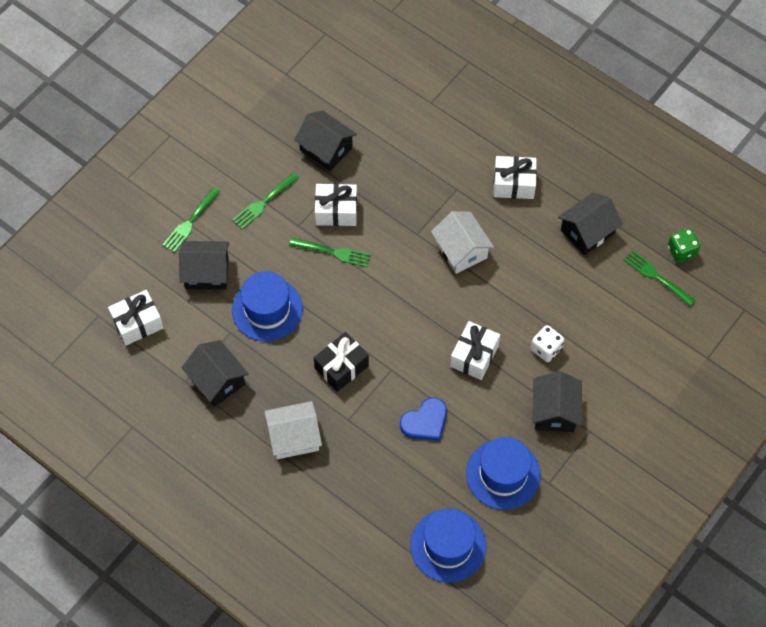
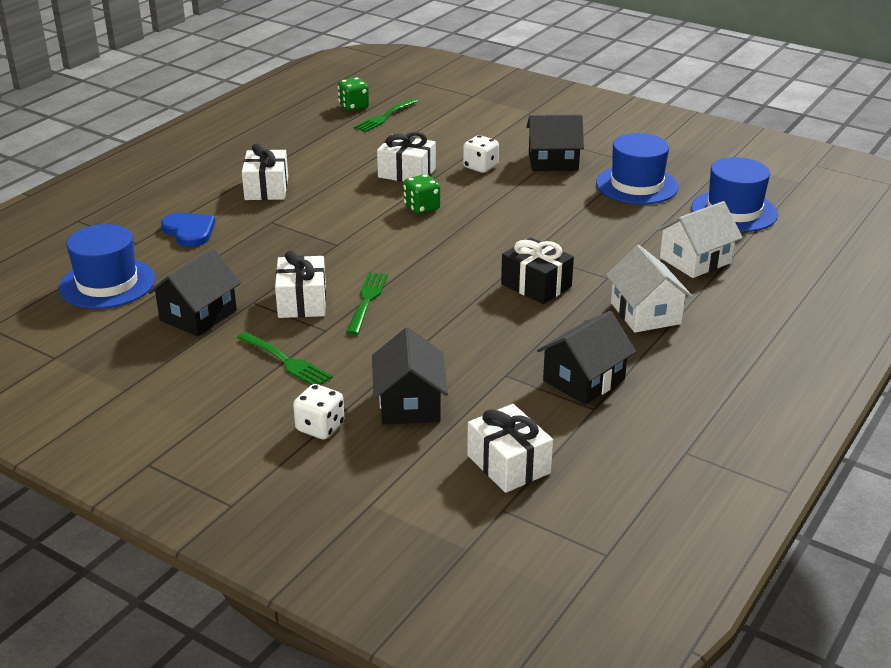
camera: 95 degrees left, 30 degrees down
(190, 222) = (320, 427): green fork -> white dice
(267, 309) = (462, 346): blue hat -> blue hat (107, 283)
(425, 421) = (591, 229): blue heart -> blue heart (189, 231)
(461, 250) = (359, 216): white house -> white house (695, 260)
(472, 297) = (421, 207): none -> green dice
(474, 356) = (499, 204): white gift -> white gift (407, 173)
(587, 231) = (331, 149): black house -> none

